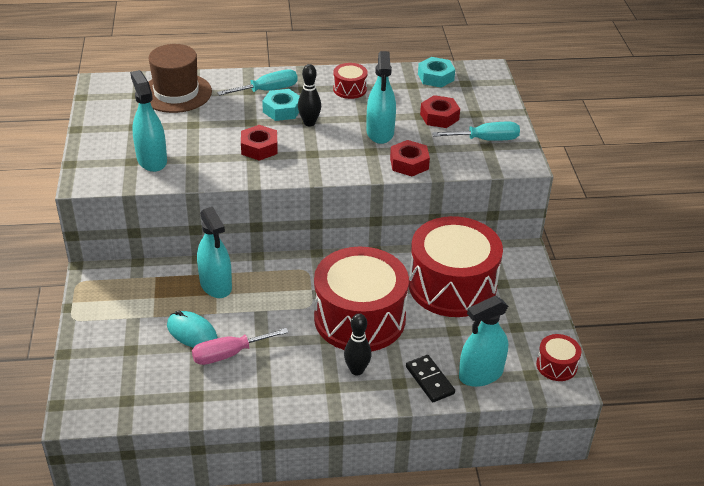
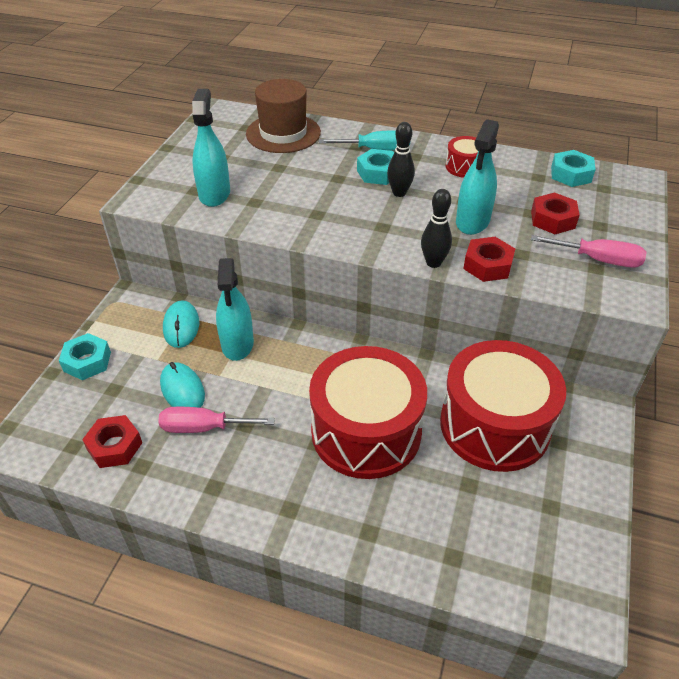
camera: 25 degrees right, 5 degrees up
(90, 336) = (87, 362): none -> turquoise nut
(156, 285) = (181, 326): none -> turquoise mouse
(259, 148) = (329, 207): red nut -> red nut (115, 446)
(357, 370) = (328, 497): black bowling pin -> black bowling pin (433, 263)
(429, 380) = (407, 542): black domino -> none
(481, 374) = (475, 558): turquoise spray bottle -> none
(486, 140) = (598, 260): turquoise screwdriver -> pink screwdriver
(556, 365) = (583, 582): red drum -> none

